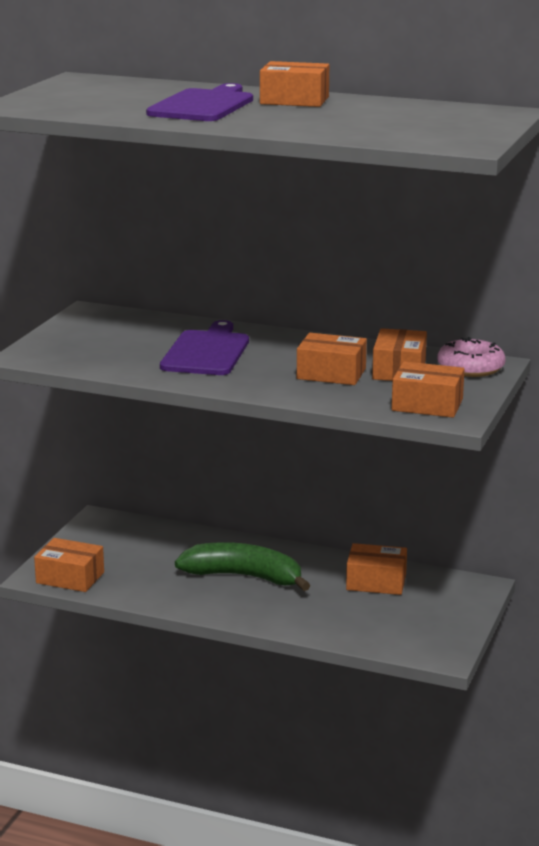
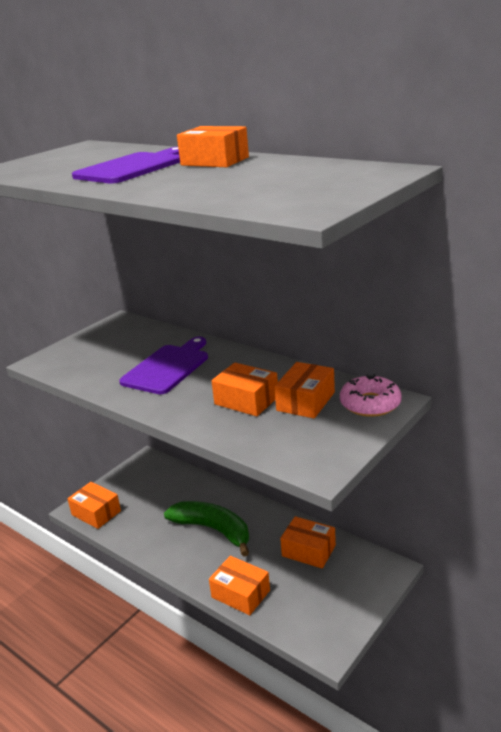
camera: 20 degrees right, 5 degrees up
(427, 405) = (304, 448): orange box -> orange box (240, 594)

